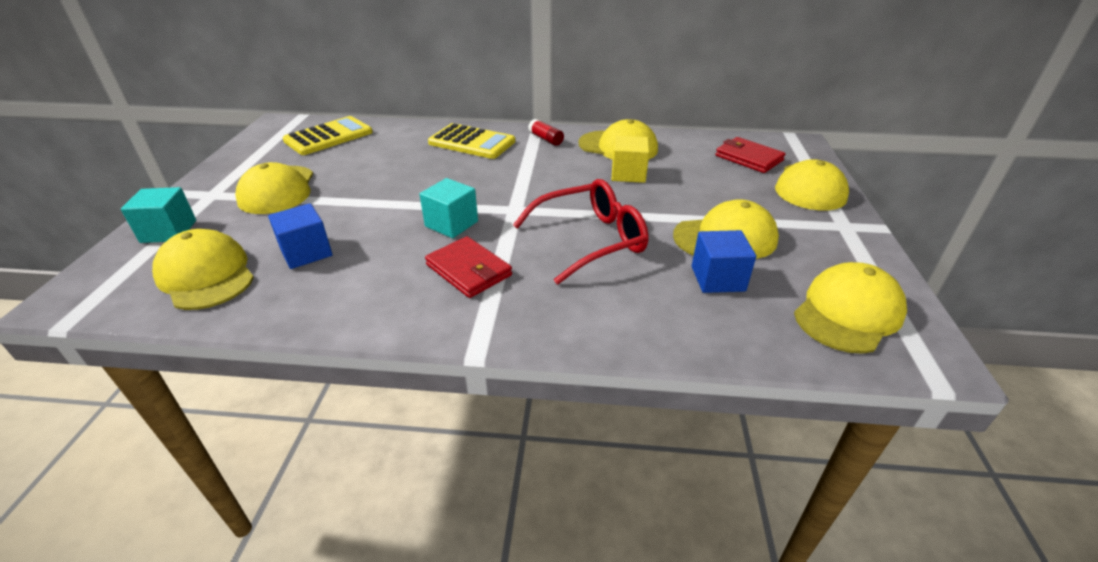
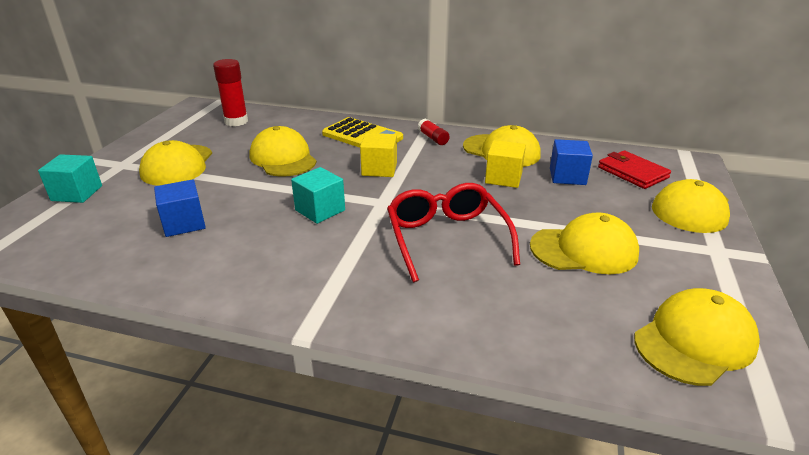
camera: 10 degrees right, 5 degrees down
(206, 275) = (94, 234): yellow cap -> yellow cap (283, 158)
(329, 137) = (236, 121): yellow calculator -> red glue stick
(469, 270) = (322, 255): red wallet -> none
(500, 175) = (379, 169): none -> yellow cube
(590, 240) = (446, 238): red glasses -> red glasses turned 90 degrees counterclockwise
(718, 278) = (564, 290): blue cube -> blue cube (567, 176)

